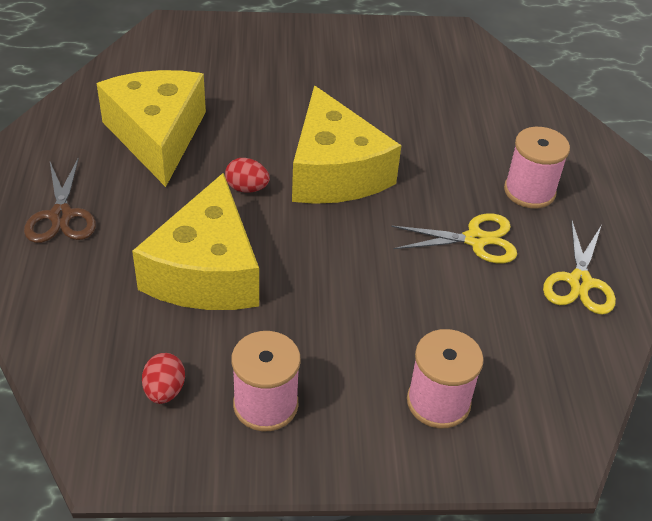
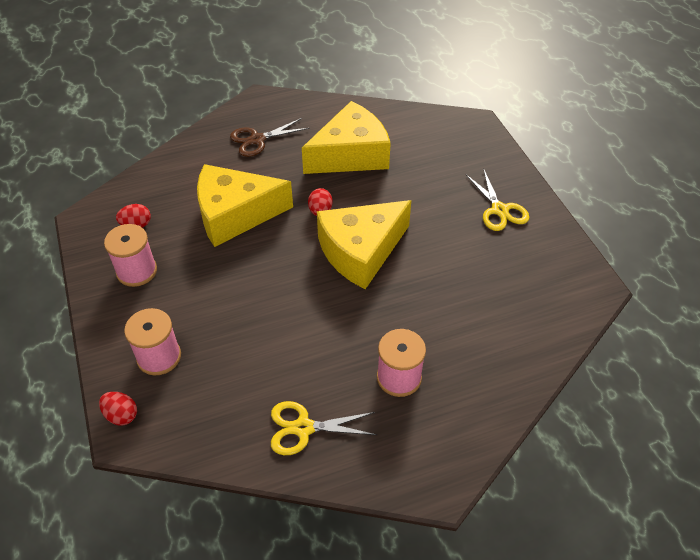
camera: 75 degrees right, 5 degrees up
(475, 240) = (323, 350): yellow scissors -> yellow scissors (499, 210)
(526, 459) = (121, 415): none -> red egg

